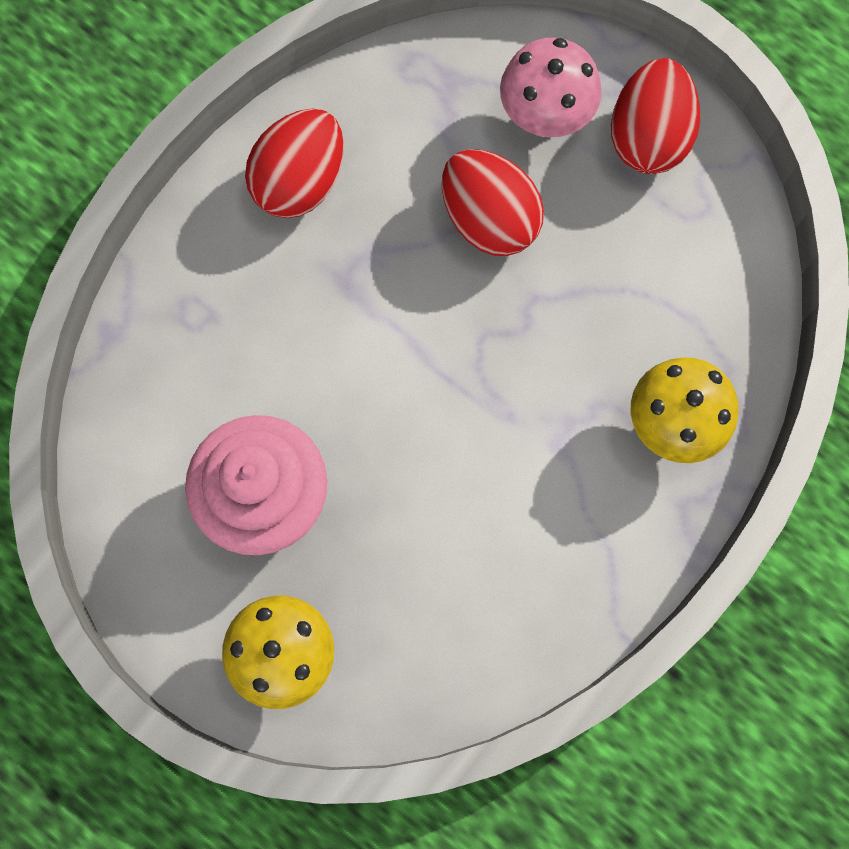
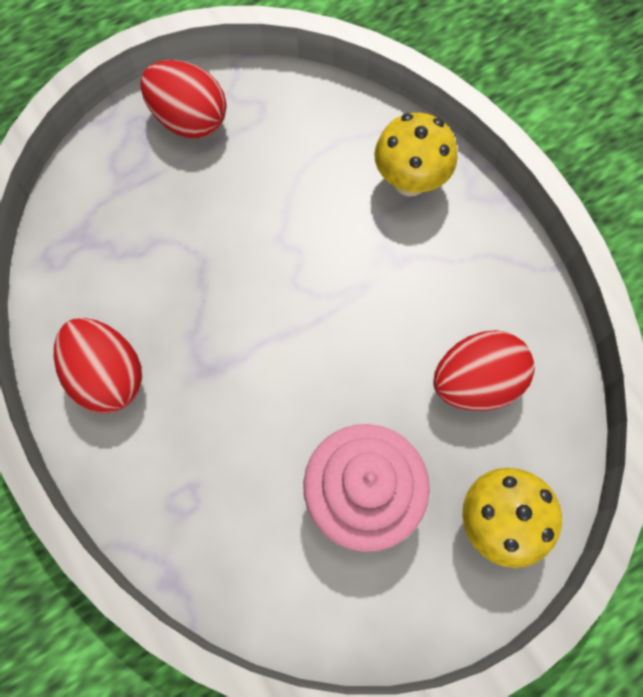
camera: 70 degrees left, 5 degrees down
(489, 219) = (204, 246): red egg -> red egg (475, 382)
(545, 117) = (142, 181): pink mushroom -> none

